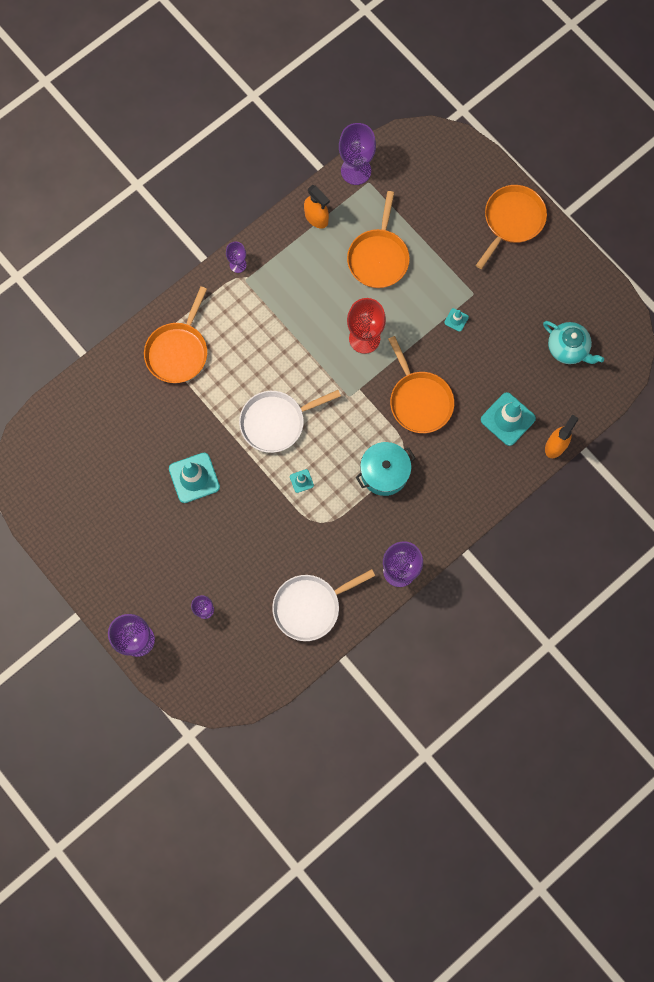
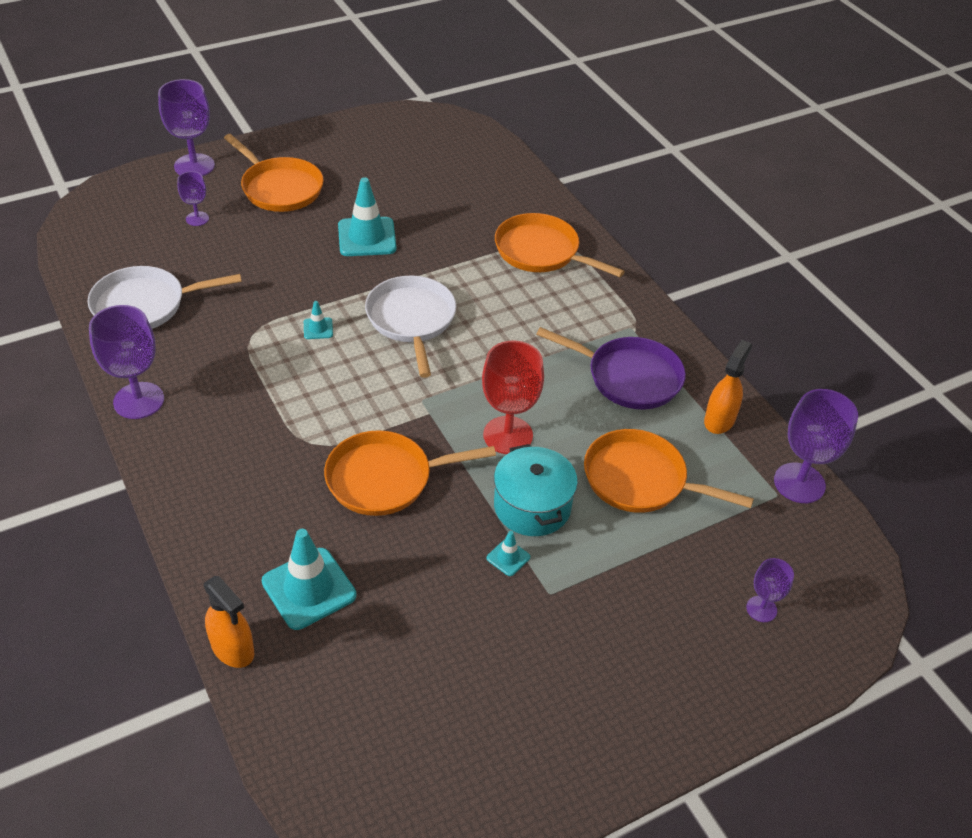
camera: 100 degrees right, 30 degrees down
(238, 265) = (655, 325): purple goblet -> purple goblet (761, 609)
(293, 275) = (629, 377): none -> purple pan
(310, 606) = (145, 305): white pan -> white pan turned 90 degrees counterclockwise
(316, 218) = (719, 420): orange spray bottle -> orange spray bottle turned 150 degrees clockwise
(384, 473) = (289, 414): turquoise pot -> turquoise pot (532, 506)
(512, 221) = (683, 689): orange pan -> orange pan (279, 188)
(568, 348) = (405, 718): turquoise teapot -> none

